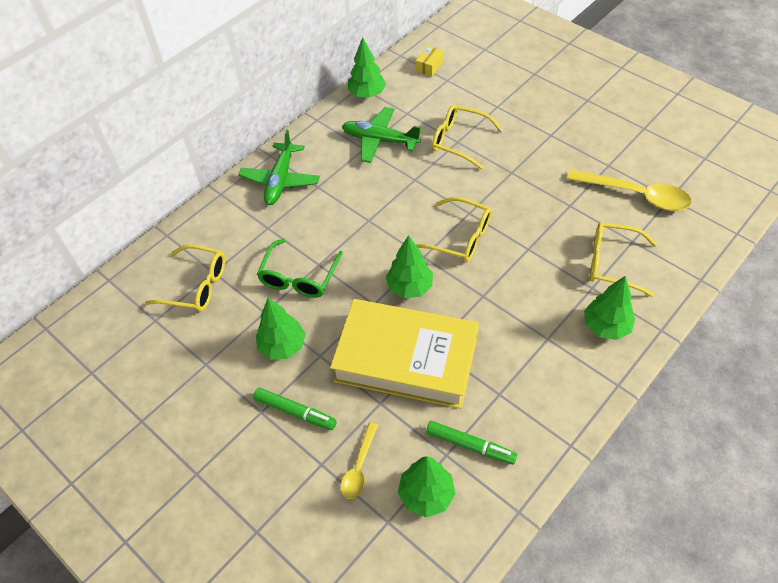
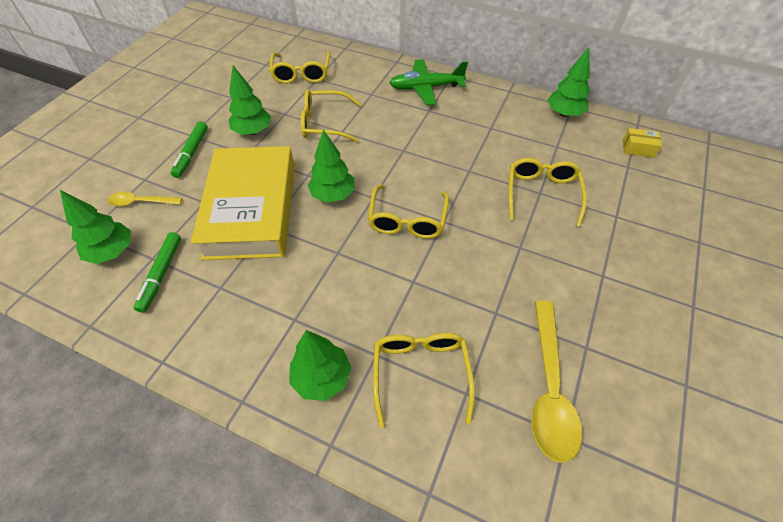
camera: 70 degrees right, 0 degrees up
(299, 277) = (324, 123): green glasses -> yellow glasses
(379, 140) = (507, 135): green plane -> none

